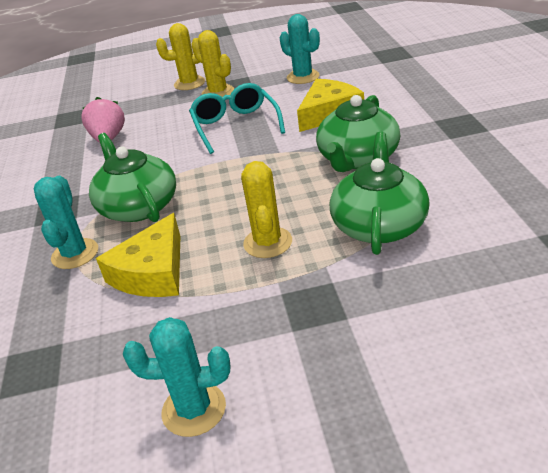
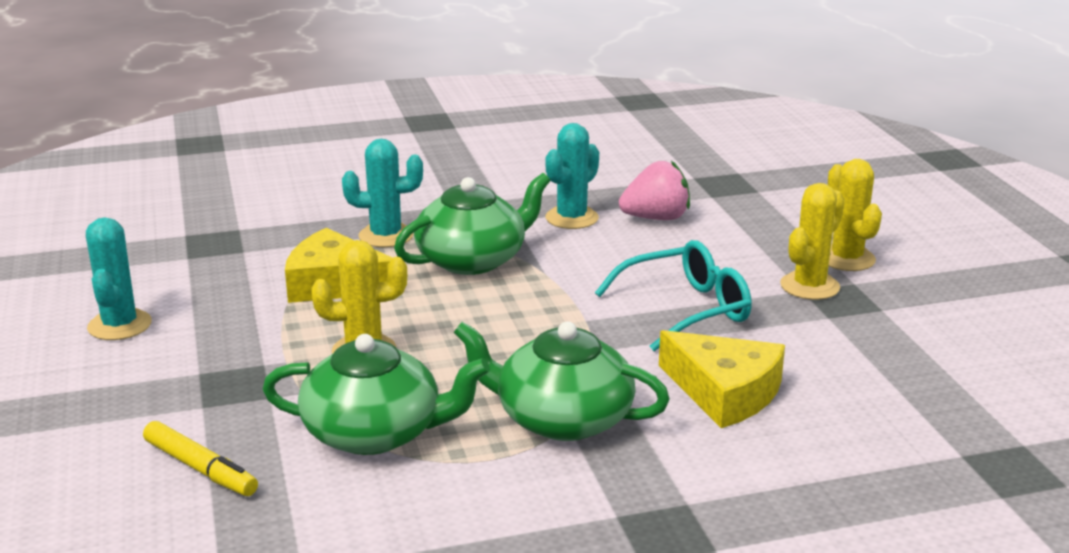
camera: 80 degrees right, 10 degrees down
(303, 77) = (879, 364): turquoise cactus -> turquoise cactus (572, 218)
(436, 301) = (200, 468): none -> yellow marker

